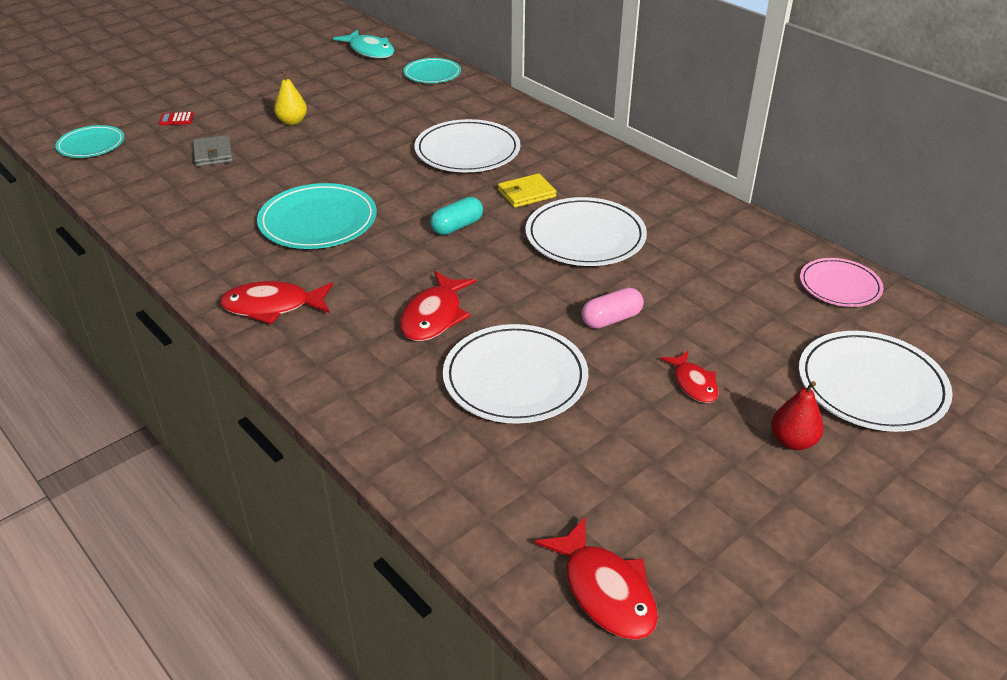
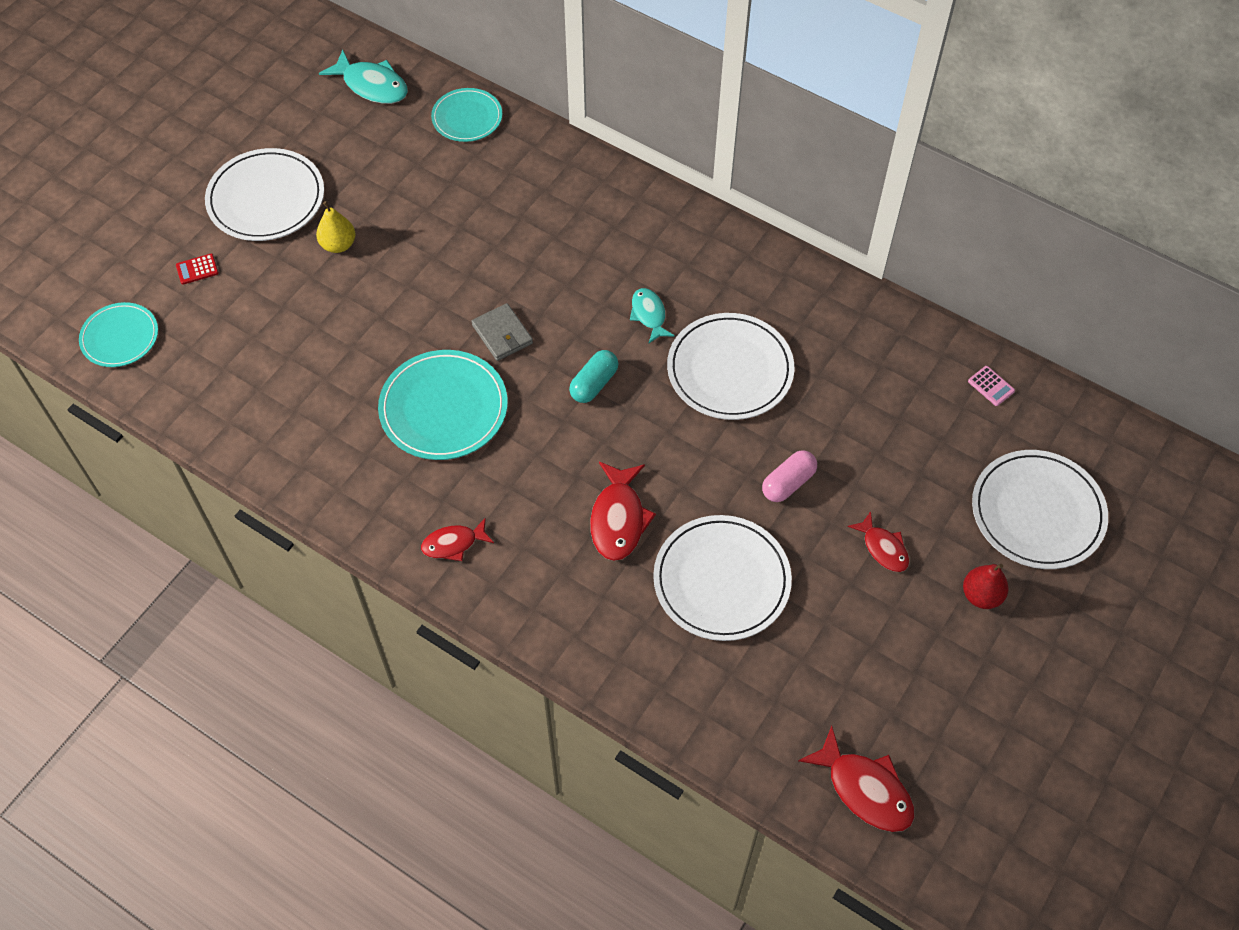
camera: 15 degrees left, 20 degrees up
(213, 154) = (273, 322): grey wallet -> grey wallet (502, 334)
(272, 306) = (453, 544): red fish -> red fish, size x0.63
(467, 151) = (560, 256): white plate -> white plate (266, 198)
(526, 193) = (649, 315): yellow wallet -> turquoise fish
(840, 285) = (991, 386): pink plate -> pink calculator

